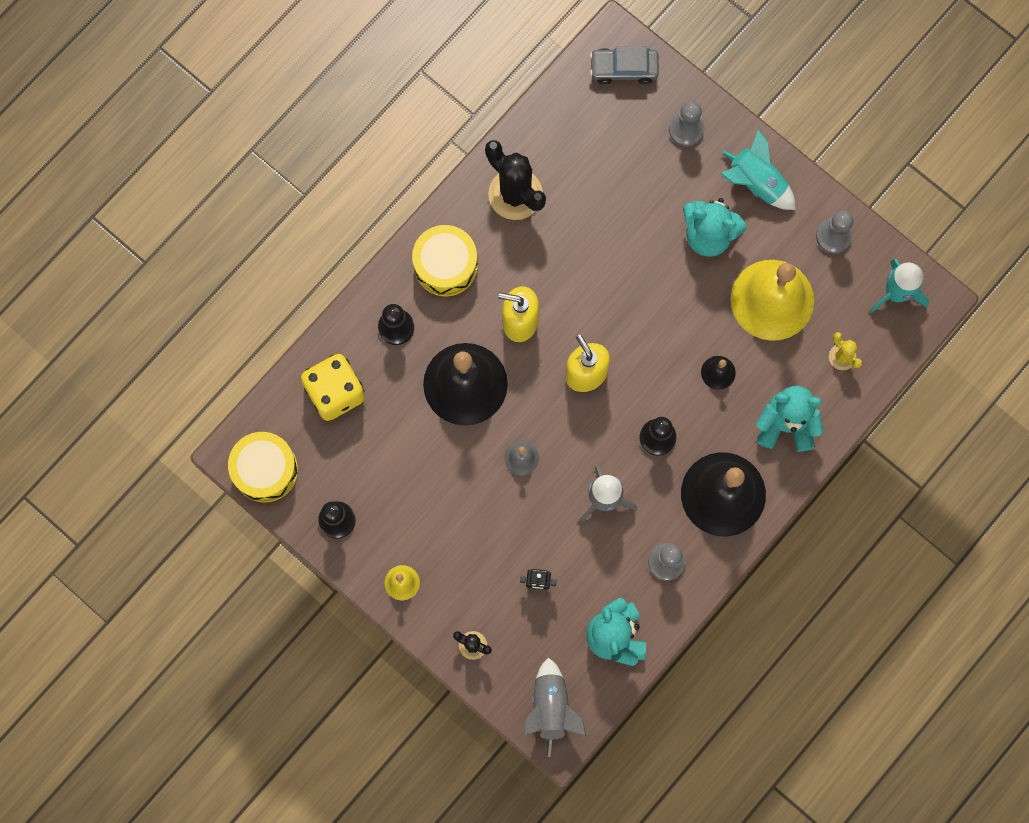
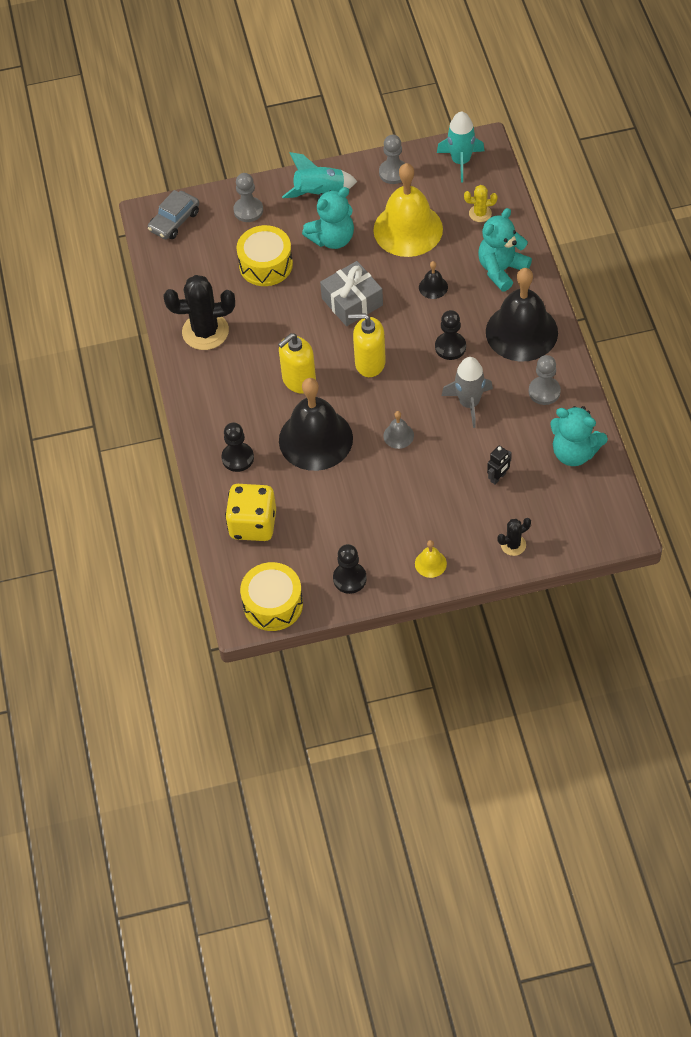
camera: 50 degrees left, 20 degrees down
(445, 265) = (219, 402): yellow drum -> yellow drum (266, 265)
(551, 708) = (597, 522): grey rocket -> none
(646, 307) = (352, 302): none -> grey gift

